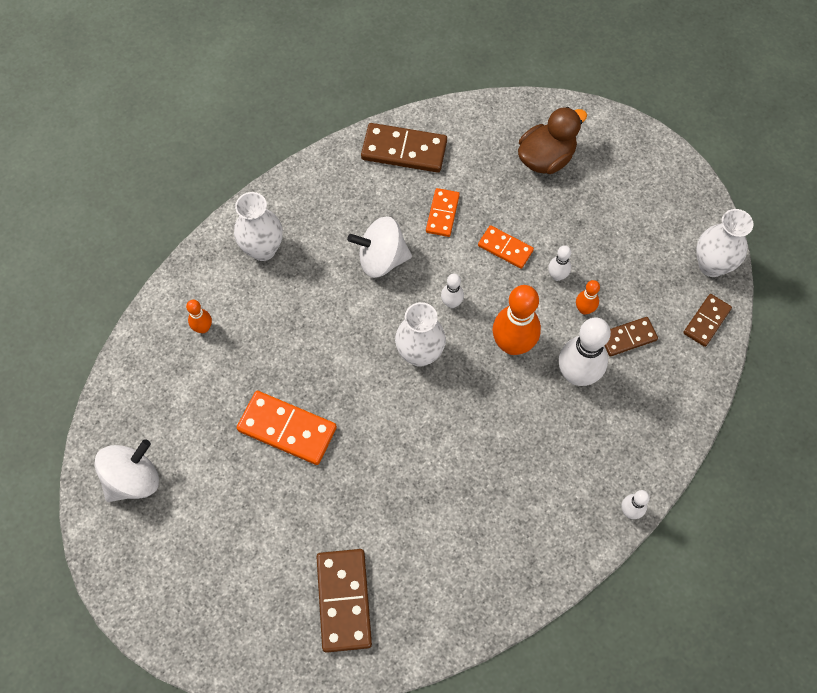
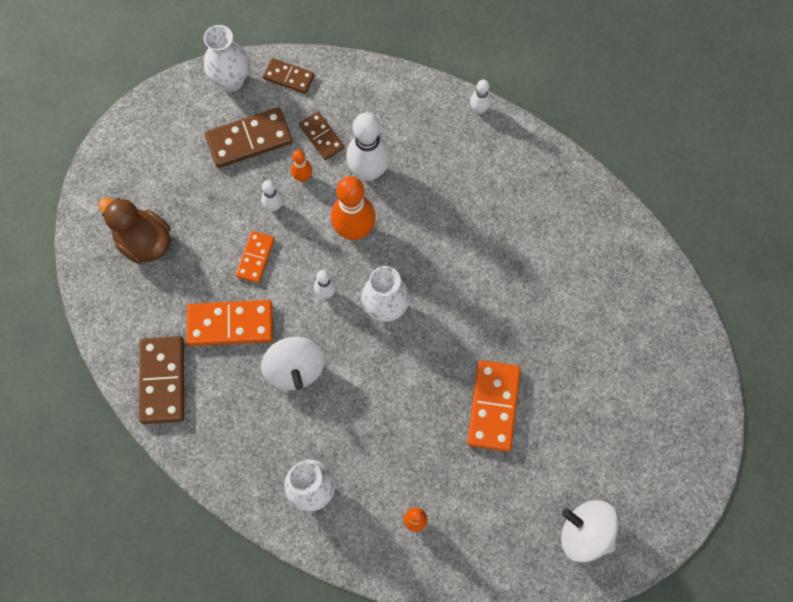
camera: 105 degrees left, 5 degrees up
(343, 600) = (627, 313): brown domino -> brown domino (249, 140)
(442, 214) = (230, 324): orange domino -> orange domino, size x1.66

